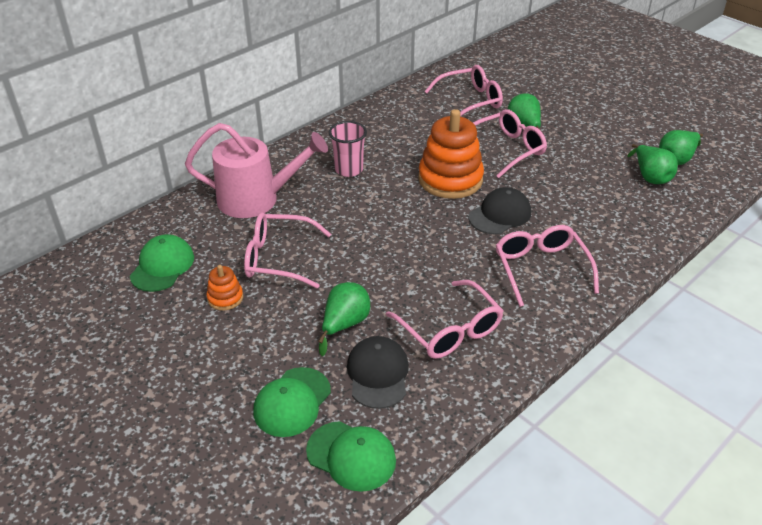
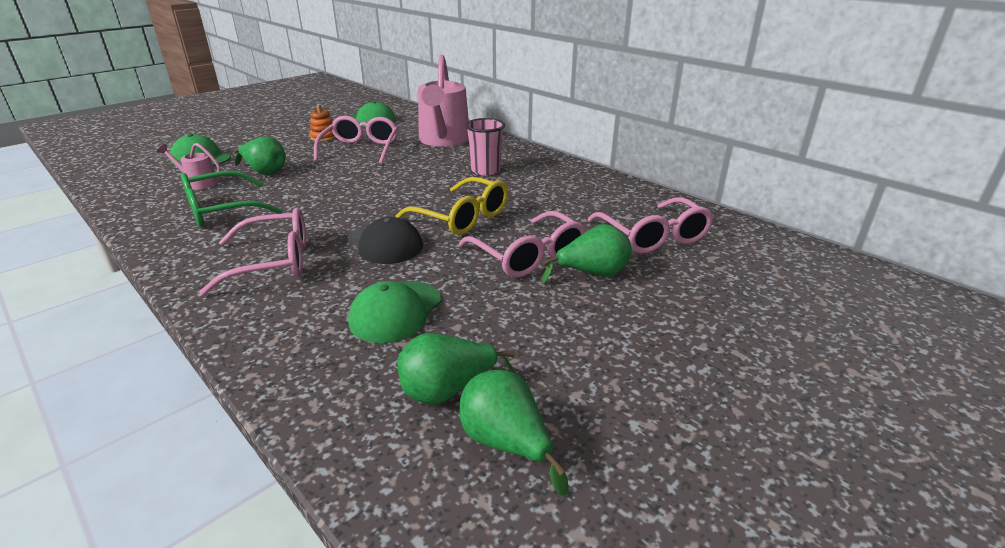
camera: 90 degrees right, 10 degrees down
(351, 456) = (131, 175): green cap -> green cap (396, 311)
(378, 374) = (199, 183): black cap -> pink watering can
(450, 179) = (462, 217): orange stacking toy -> yellow glasses
(450, 330) = (221, 210): pink glasses -> green glasses

